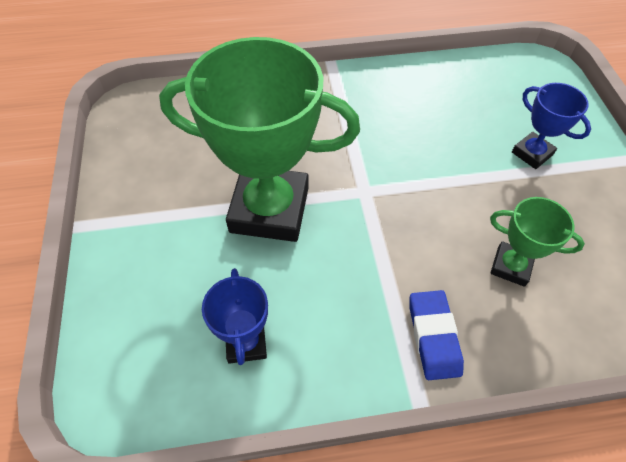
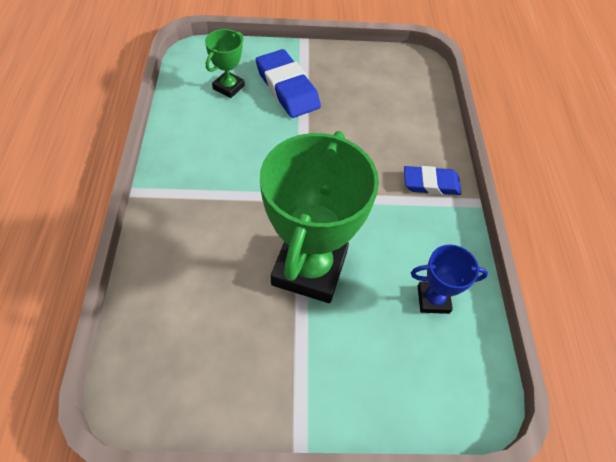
camera: 85 degrees left, 0 degrees up
(511, 266) = (381, 129): green trophy -> green trophy (228, 87)
(532, 153) = (287, 88): blue trophy -> blue eraser

